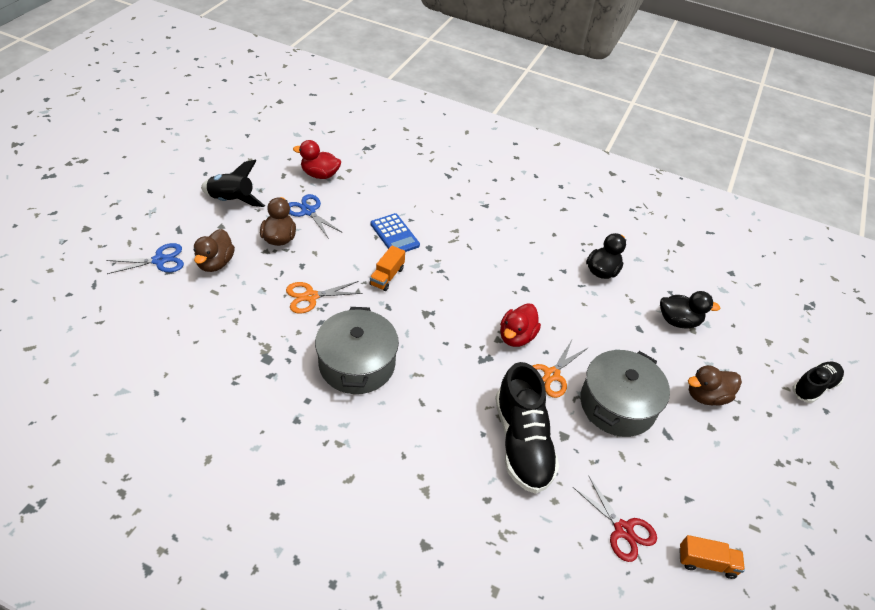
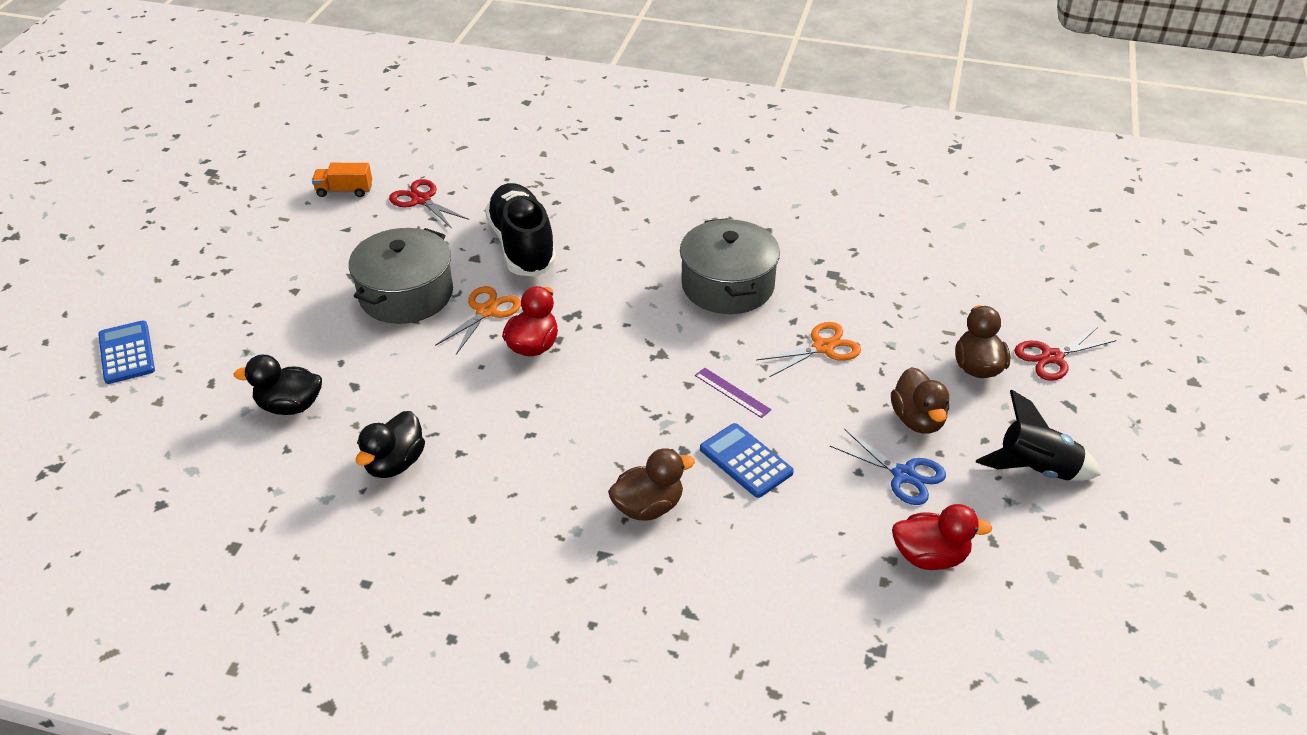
camera: 175 degrees right, 5 degrees down
(160, 260) = (1052, 357): blue scissors -> red scissors
(387, 276) = (732, 392): orange truck -> purple ruler
(706, 396) = (286, 320): brown duck -> brown duck (648, 507)
(814, 387) = (127, 353): black shoe -> blue calculator

